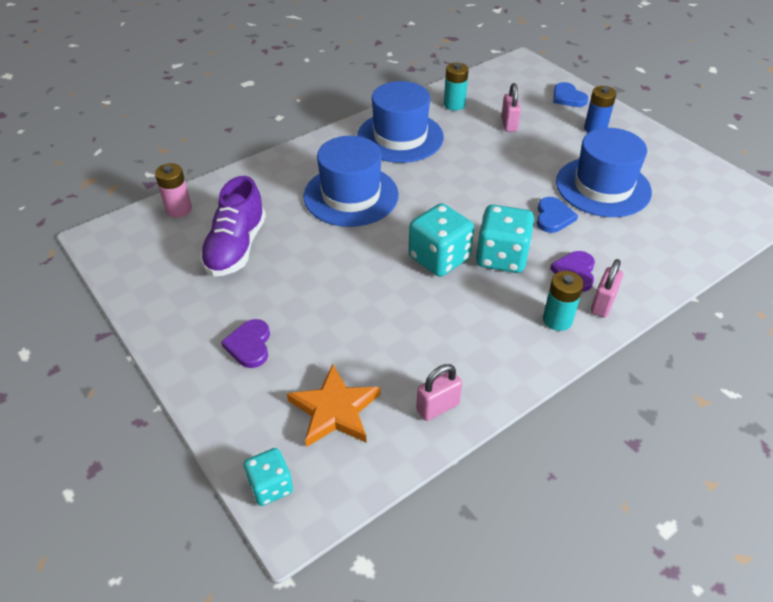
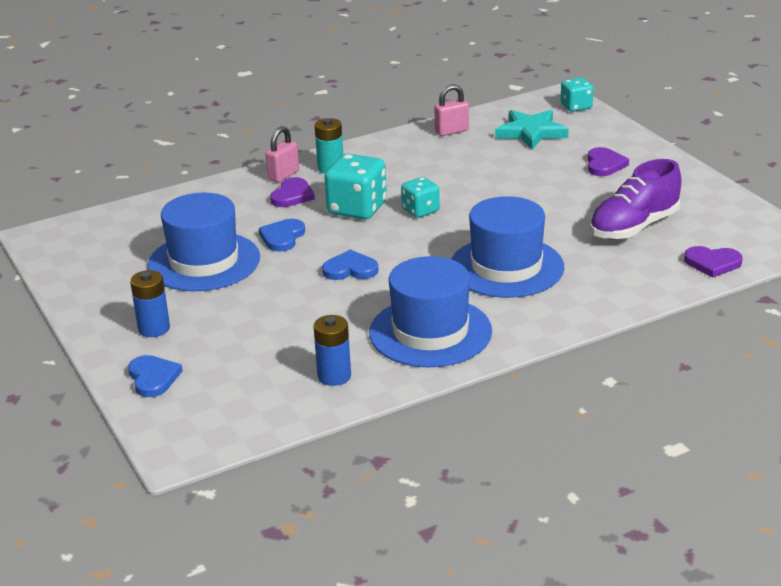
camera: 170 degrees left, 15 degrees down
(179, 209) = (712, 263): pink battery -> purple heart
(236, 247) = (634, 227): purple shoe -> purple shoe turned 150 degrees counterclockwise
(334, 410) = (531, 132): orange star -> turquoise star
(439, 258) = (420, 210): turquoise dice -> turquoise dice, size x0.60
(454, 105) = (334, 376): turquoise battery -> blue battery
(478, 186) = (350, 269): none -> blue heart
(509, 124) = (269, 341): pink padlock -> none

